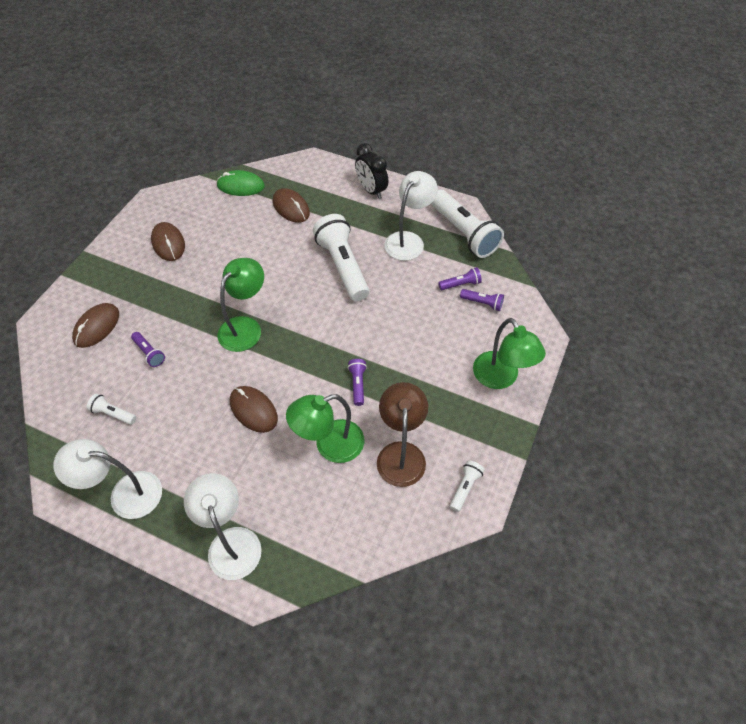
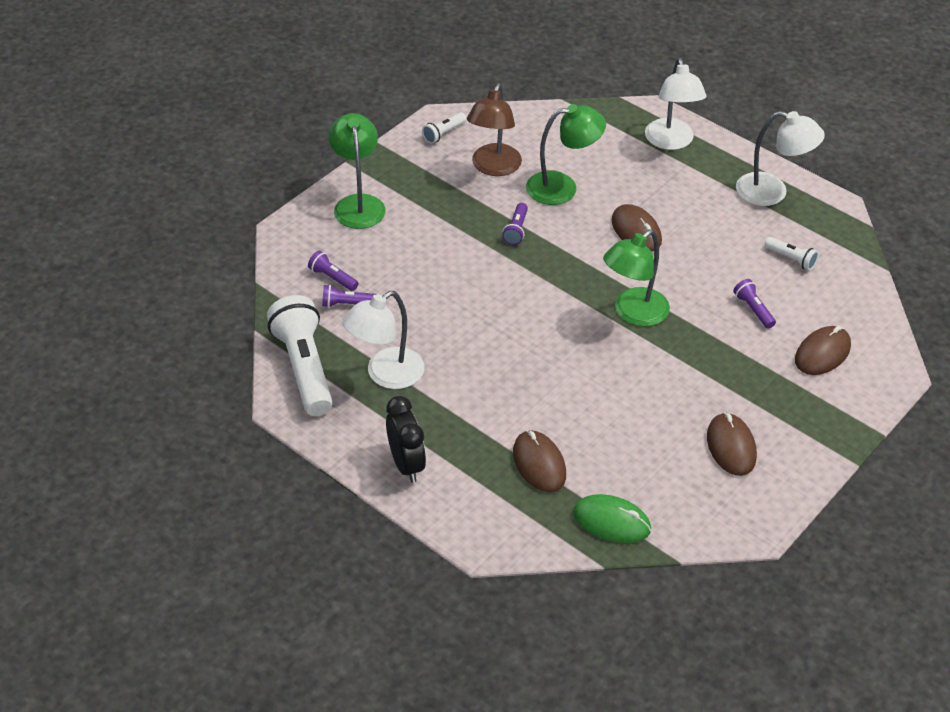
camera: 165 degrees left, 10 degrees down
(342, 266) = (490, 359): white flashlight -> none

